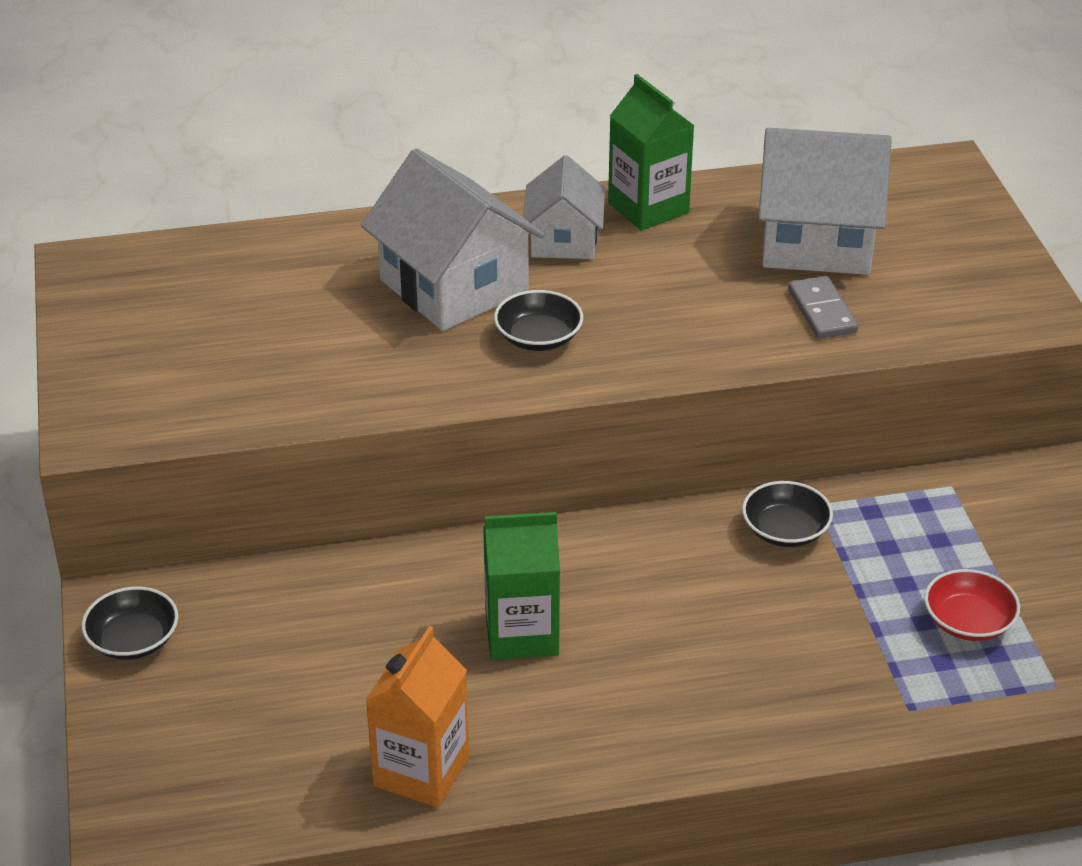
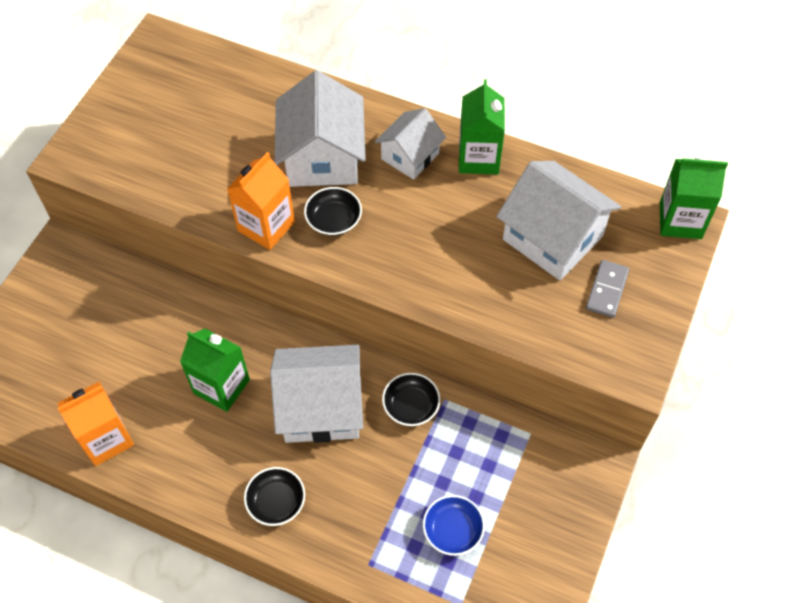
camera: 35 degrees right, 20 degrees up
(133, 640) = (49, 275): black bowl -> black bowl (276, 501)
(458, 381) = (266, 226): none -> orange carton
(677, 588) = (321, 407): none -> white house
(822, 311) = (506, 292): grey domino -> grey domino (607, 290)
(935, 169) = (680, 220): none -> green carton
(968, 621) = (452, 530): red bowl -> blue bowl

